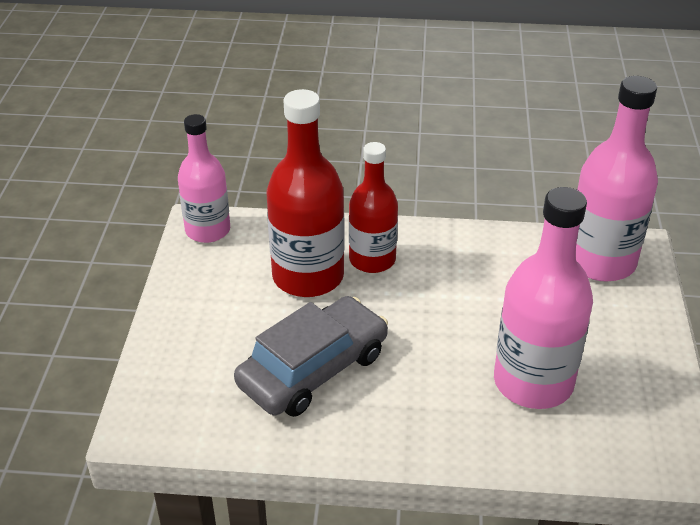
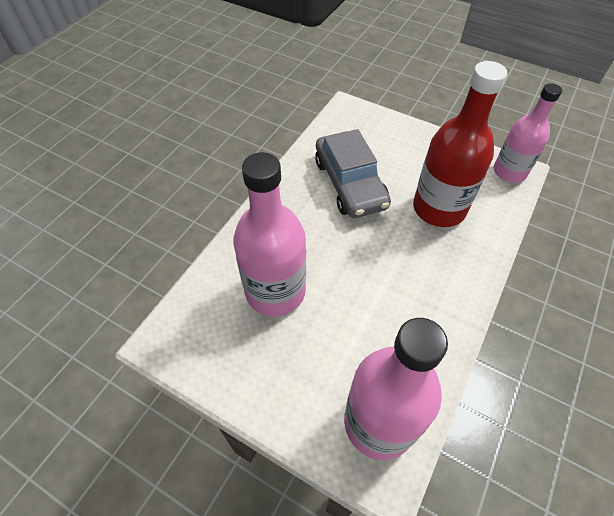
camera: 115 degrees right, 15 degrees up
(372, 260) = (444, 251): red bottle -> none

